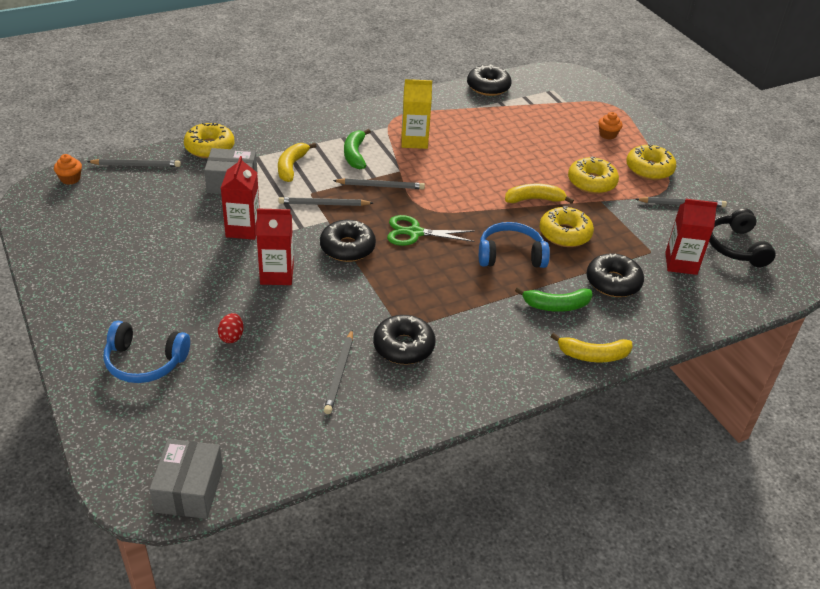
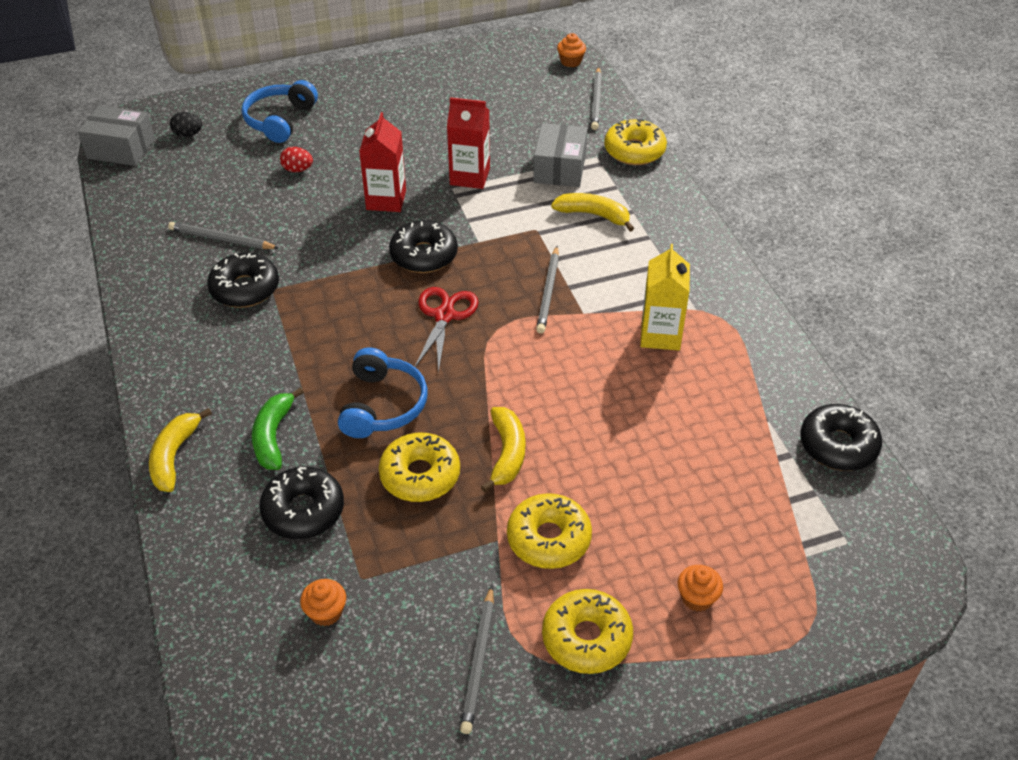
camera: 100 degrees right, 5 degrees up
(165, 434) = (188, 134): none -> black egg
(324, 204) = (511, 239): grey pencil -> none
(355, 154) = (622, 272): green banana -> none
(414, 233) = (444, 316): green scissors -> red scissors
(681, 263) = (326, 612): red carton -> orange cupcake
(736, 247) = (350, 712): black headphones -> none

